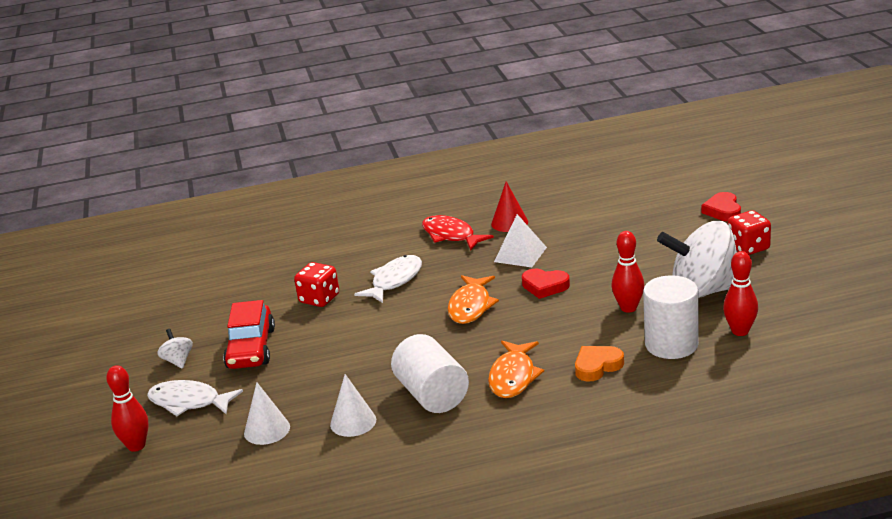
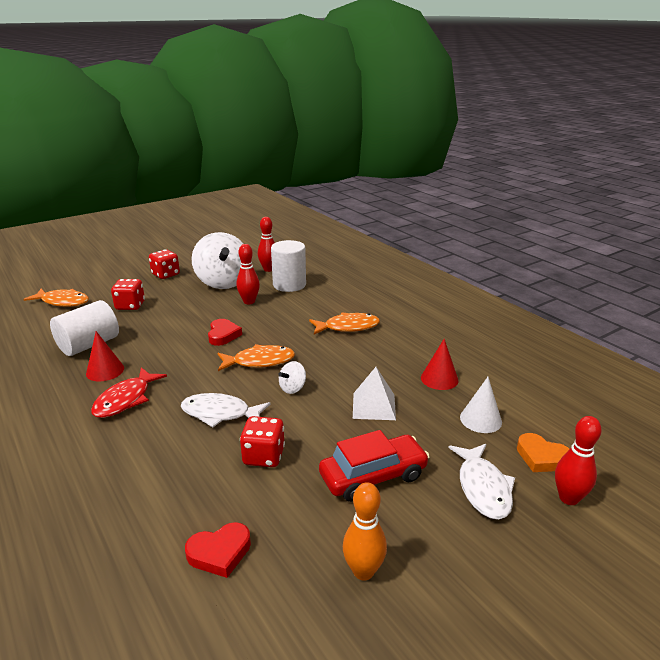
camera: 115 degrees left, 0 degrees up
(174, 329) = (363, 571): none -> orange bowling pin
(178, 361) = (424, 532): white spinning top -> white spinning top (292, 388)
(353, 422) = (439, 379): white cone -> red cone
(432, 395) = (386, 353): white cylinder -> white cylinder (89, 345)
(520, 254) = (169, 354): white pyramid -> white pyramid (374, 406)
(597, 366) = (322, 302): orange heart -> orange heart (542, 457)
(655, 228) = (130, 306): none -> red dice
(686, 188) = (63, 302): none -> orange fish
(723, 211) = (108, 286): red heart -> red heart (220, 552)

